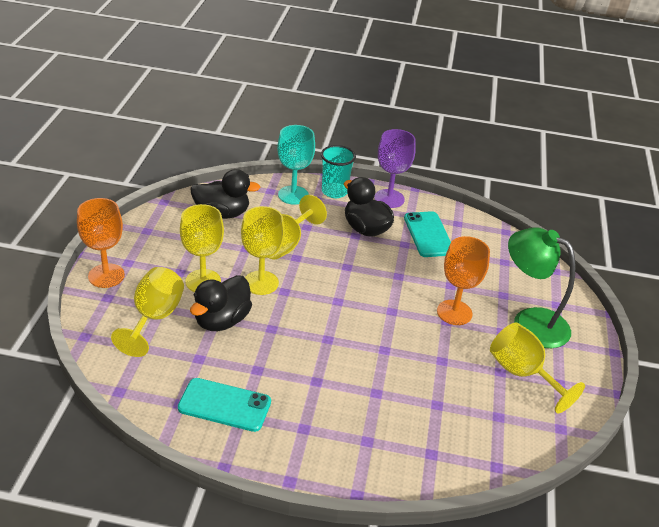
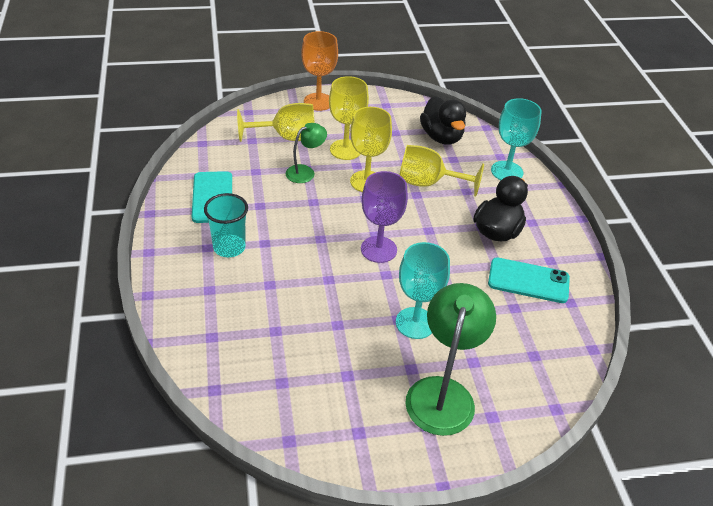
camera: 70 degrees right, 5 degrees up
(221, 320) = (305, 172): black duck -> green lamp
(334, 191) = (538, 197): turquoise cup -> turquoise cup (229, 247)
(389, 198) = (564, 238): purple goblet -> purple goblet (378, 249)
(428, 234) = (528, 281): turquoise phone -> turquoise phone turned 45 degrees clockwise
(454, 312) = (415, 323): orange goblet -> turquoise goblet
(522, 374) = (354, 396): yellow goblet -> none

